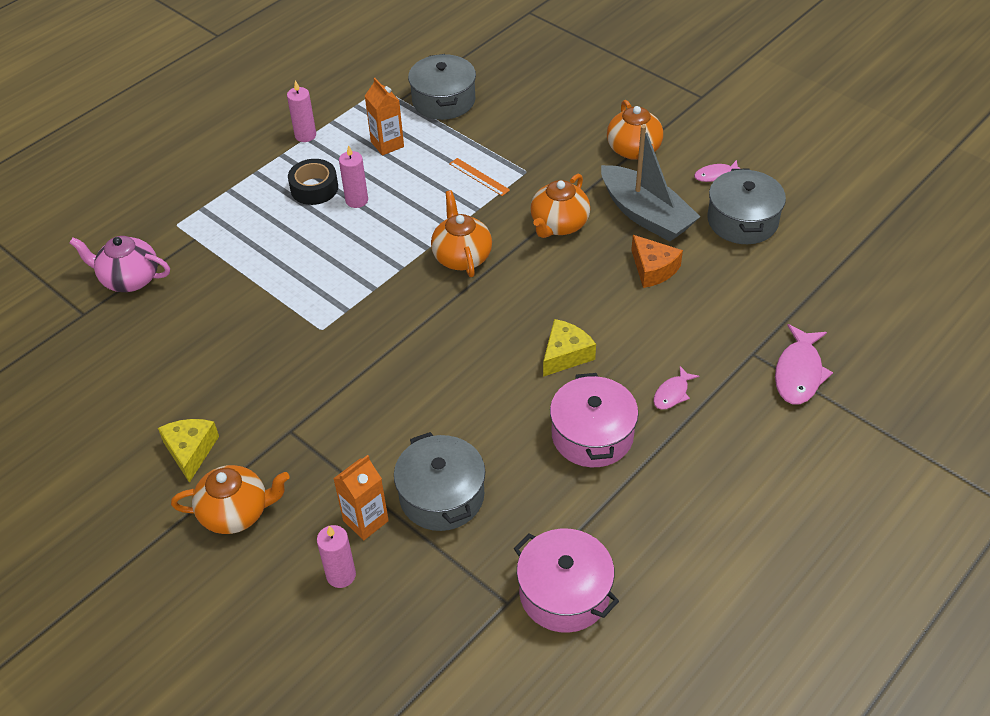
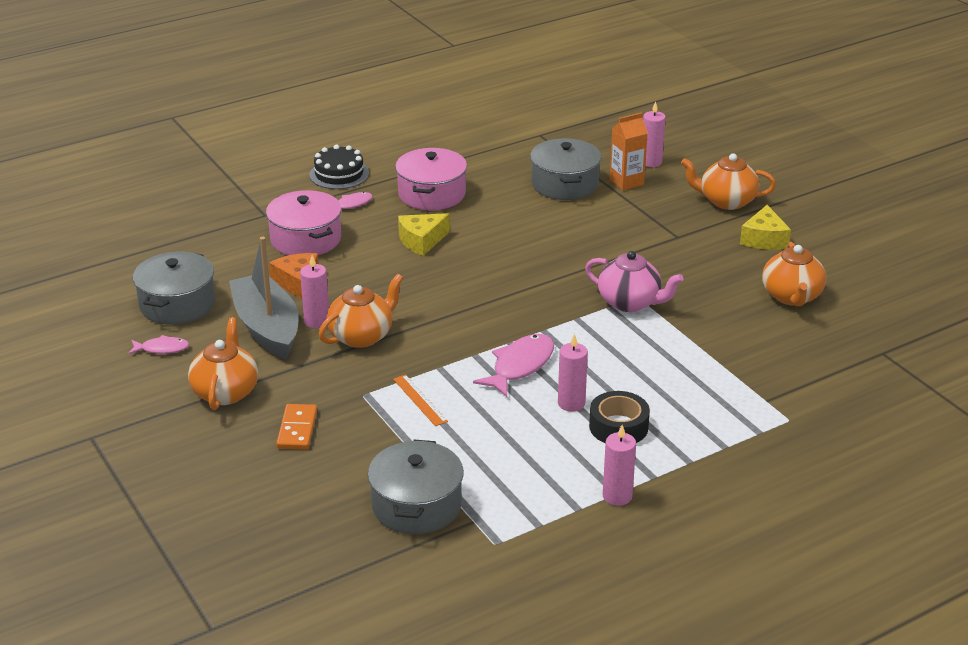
camera: 165 degrees left, 15 degrees down
(129, 279) = (837, 374): pink teapot -> pink teapot (630, 302)
(387, 144) = (513, 461): orange carton -> none
(462, 256) = (477, 328): orange teapot -> orange teapot (791, 297)
(558, 133) = (297, 429): none -> orange domino
(564, 593) = (499, 132): pink pot -> pink pot (306, 239)
(607, 231) = (317, 321): none -> pink candle
(720, 444) = (339, 174): none -> black cake
(799, 373) = (241, 198): pink fish -> pink fish (520, 366)

